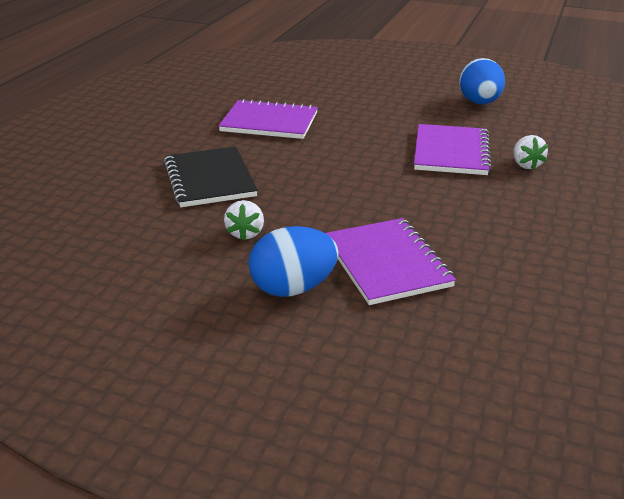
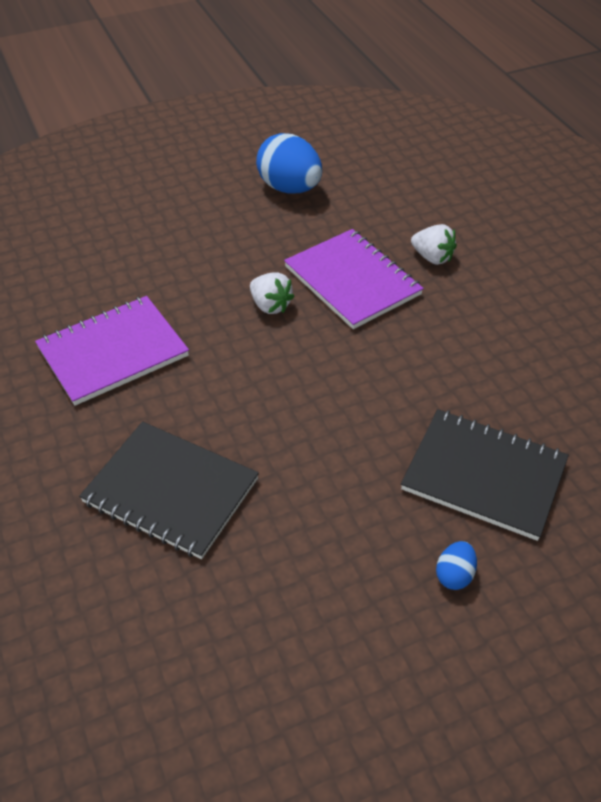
camera: 45 degrees left, 15 degrees up
(245, 233) = (317, 540): white strawberry -> white strawberry (270, 306)
(293, 288) = (454, 575): blue egg -> blue egg, size x0.46
(386, 263) = (484, 475): purple notebook -> black notebook

